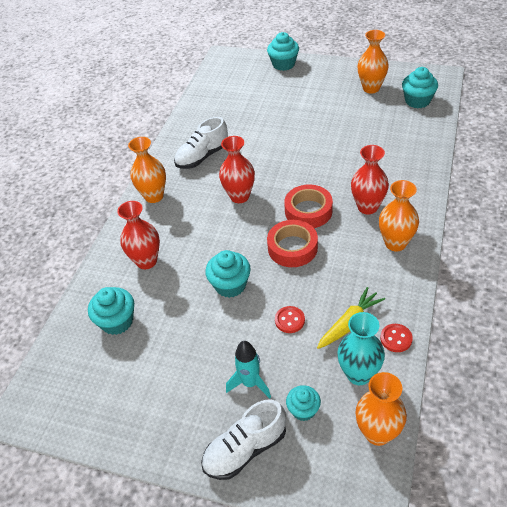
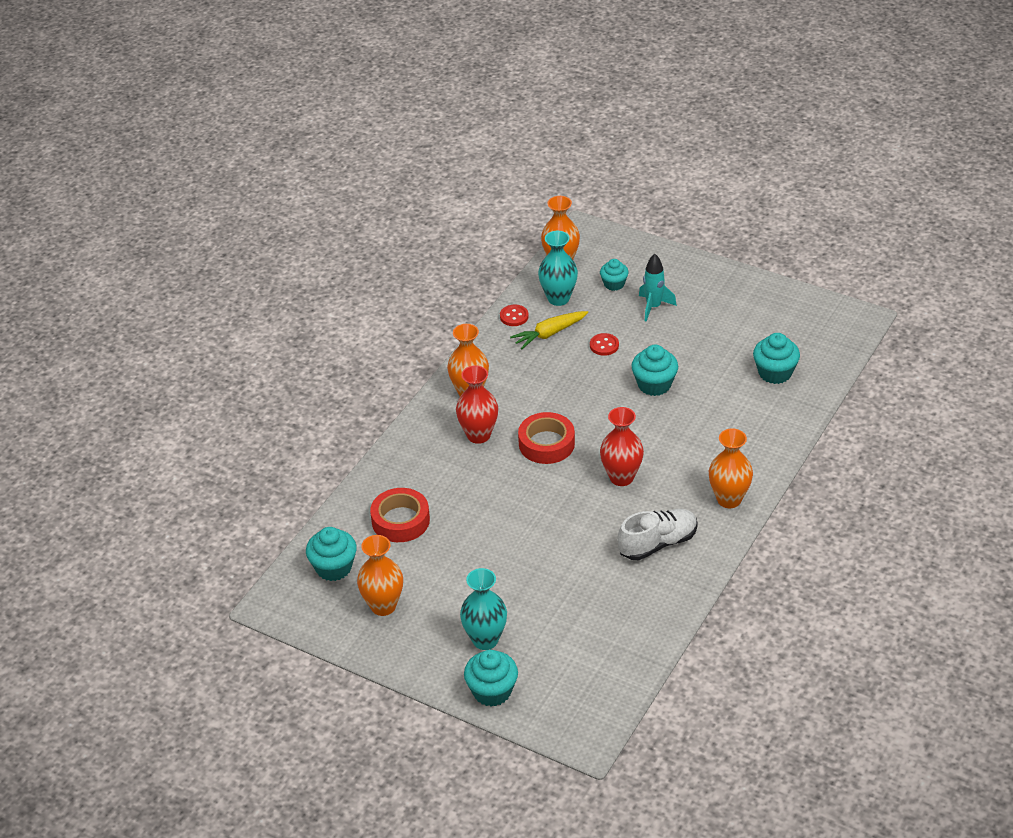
camera: 170 degrees left, 5 degrees down
(146, 261) = (742, 424): red vase -> none
(245, 449) = (668, 269): white shoe -> none
(292, 248) = (578, 408): red tape -> red tape (400, 520)
(298, 85) = (485, 640): none -> turquoise vase

